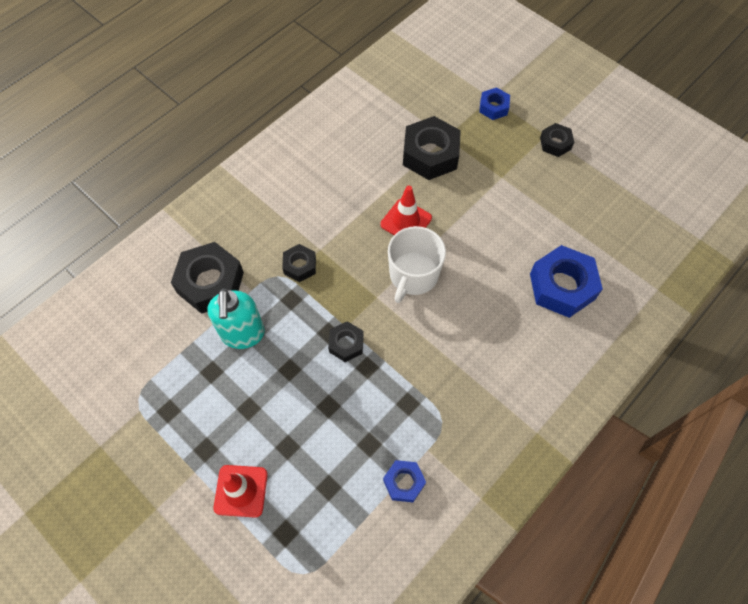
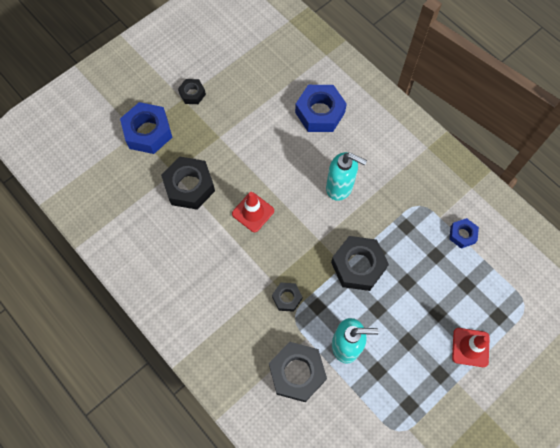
camera: 85 degrees left, 5 degrees up
(346, 344) = (358, 266): black nut -> black nut, size x1.85
(413, 275) = (302, 212): white mug -> none
(454, 317) = (340, 187): none -> turquoise soap dispenser
(493, 107) = (148, 132): blue nut -> blue nut, size x1.85

